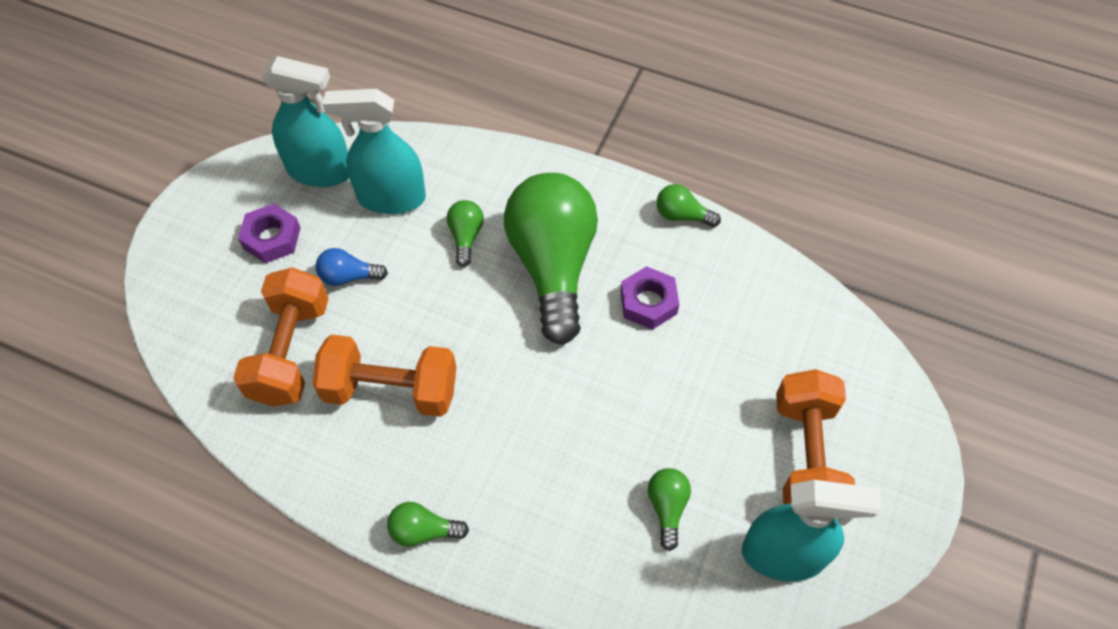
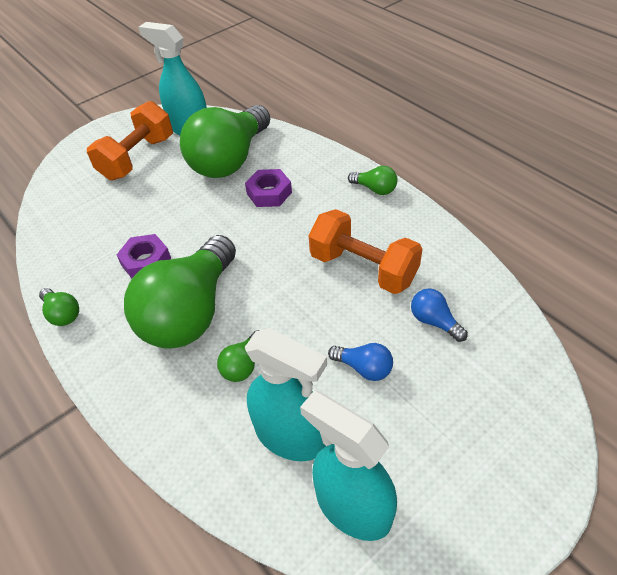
camera: 150 degrees left, 10 degrees down
(272, 238) = (428, 439): purple nut -> purple nut (269, 193)
(291, 351) = (434, 321): orange dumbbell -> blue light bulb
(667, 508) = (230, 160): green light bulb -> green light bulb, size x2.45

